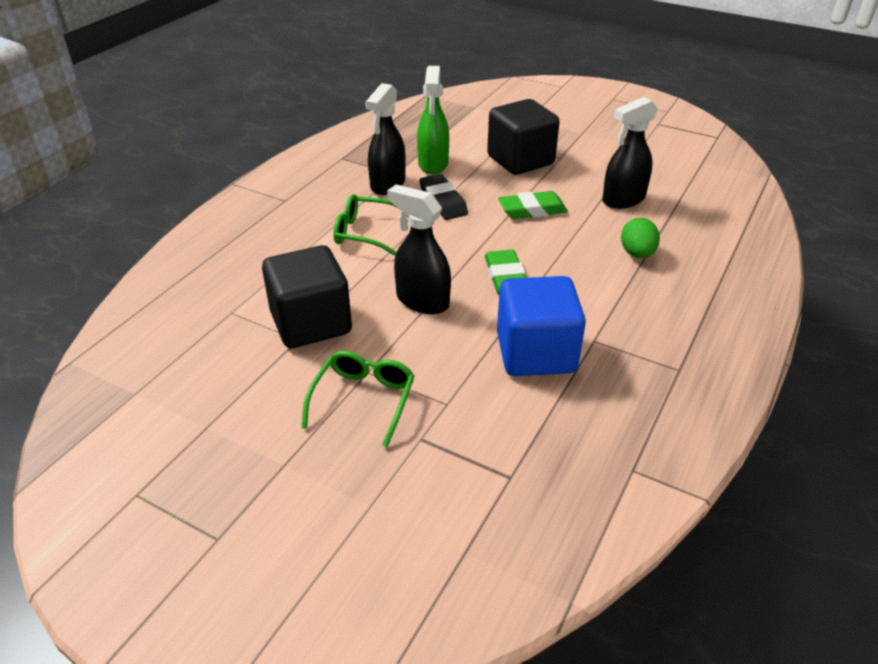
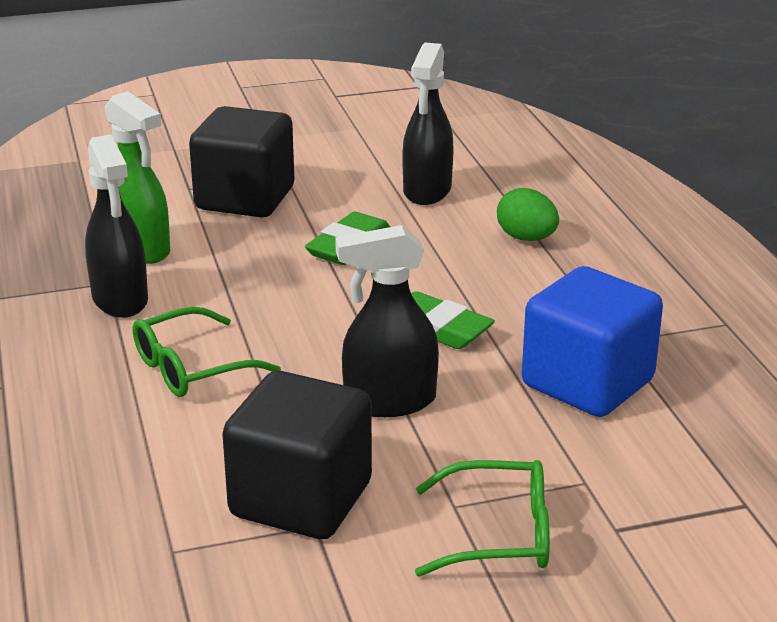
camera: 45 degrees left, 10 degrees down
(363, 400) = (499, 534): green glasses -> green glasses turned 120 degrees clockwise
(443, 201) = (228, 285): black eraser -> none

